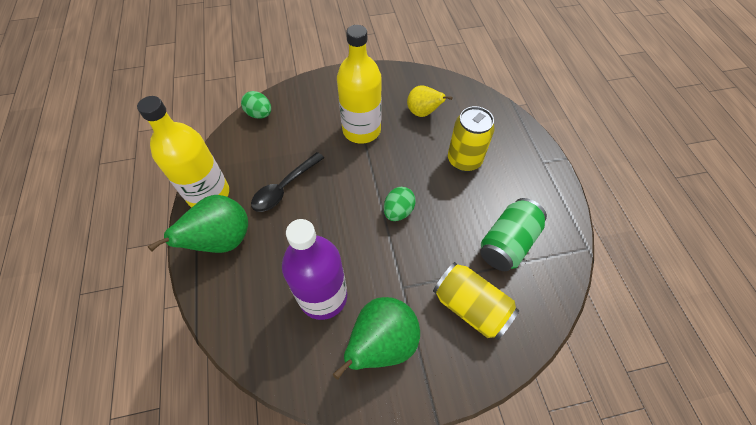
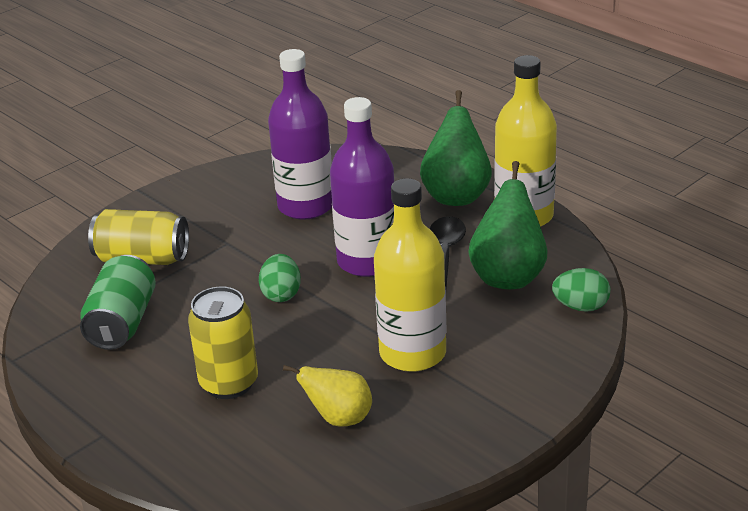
camera: 150 degrees right, 25 degrees down
(329, 210) = (367, 261): none -> purple bottle
(382, 343) = (220, 205): green pear -> green pear (508, 276)

